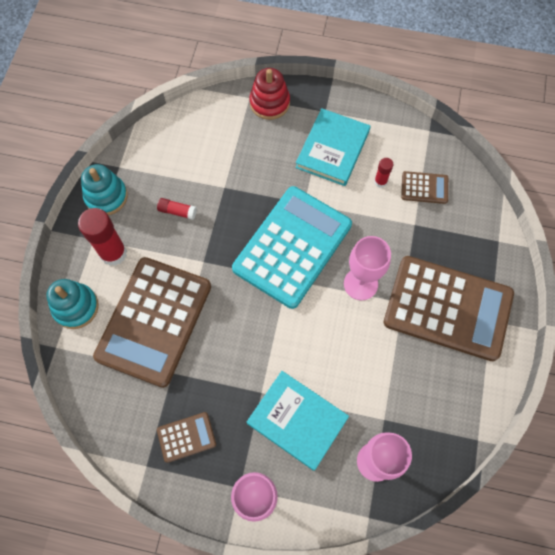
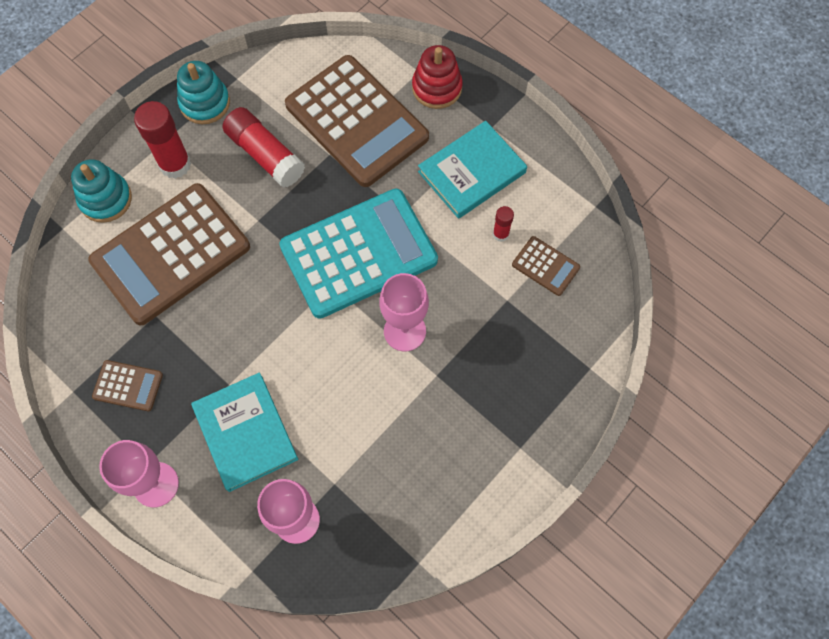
camera: 30 degrees right, 0 degrees up
(177, 211) = (265, 155): red glue stick -> red glue stick, size x1.99
(448, 308) = (481, 408): brown calculator -> brown calculator (356, 121)

